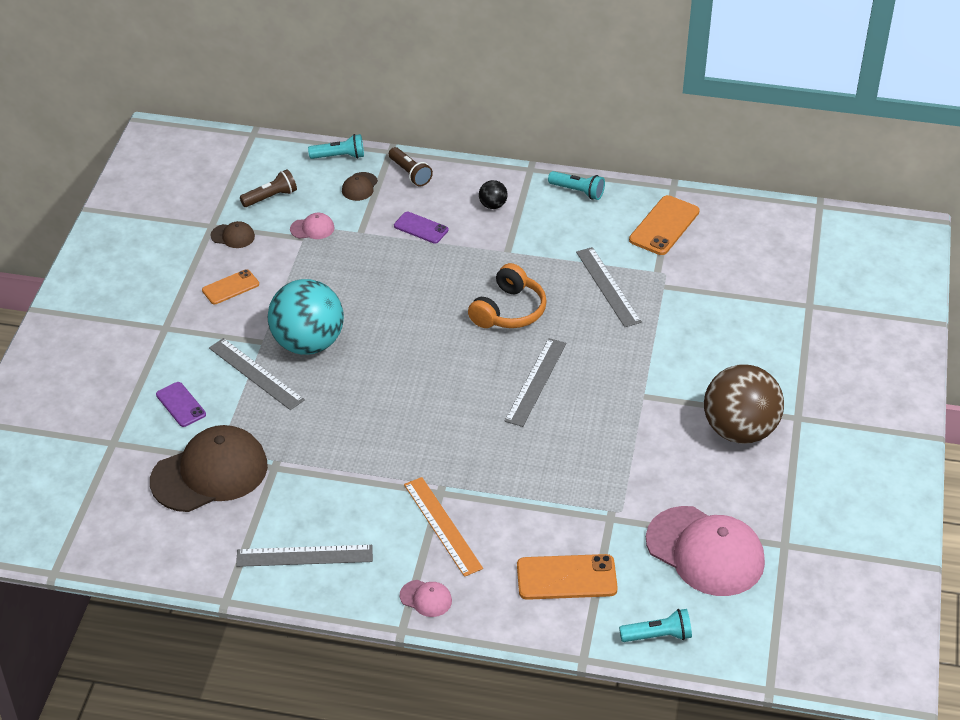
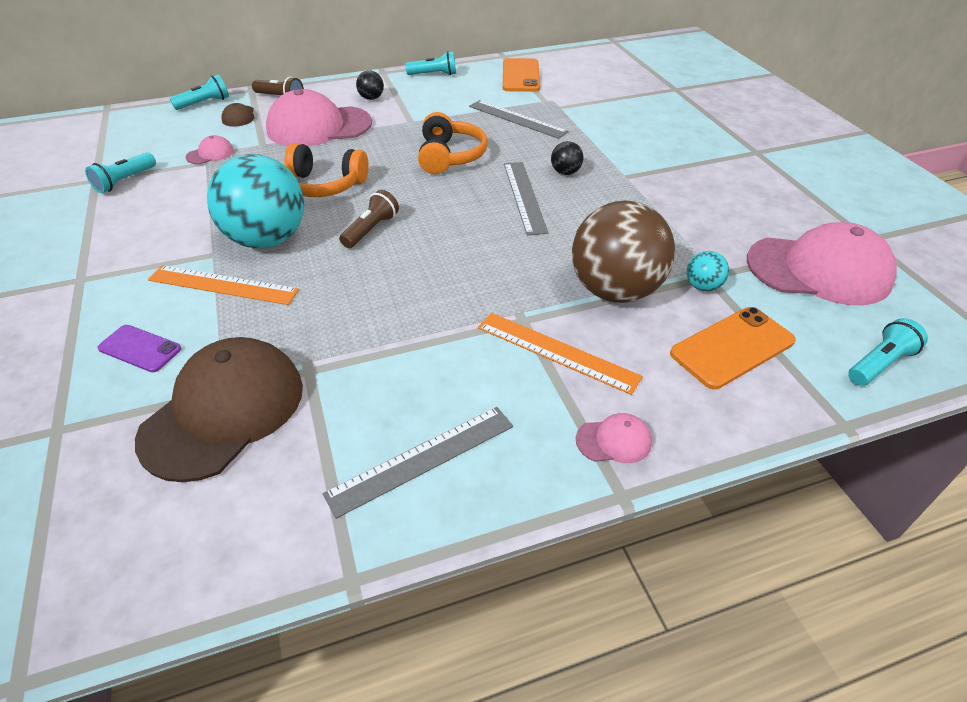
camera: 30 degrees left, 0 degrees up
(230, 287) = (145, 220): orange phone -> none
(233, 236) = (125, 181): brown cap -> turquoise flashlight
(256, 374) = (223, 285): grey ruler -> orange ruler
(271, 197) = (151, 144): brown flashlight -> brown flashlight (371, 230)
(383, 303) = (324, 185): none -> orange headphones
(421, 228) = (319, 127): purple phone -> pink cap
(594, 370) = (565, 172): none -> black ball
(597, 524) = (702, 286): none -> turquoise ball
(739, 430) = (727, 173): brown ball -> brown ball (615, 290)

